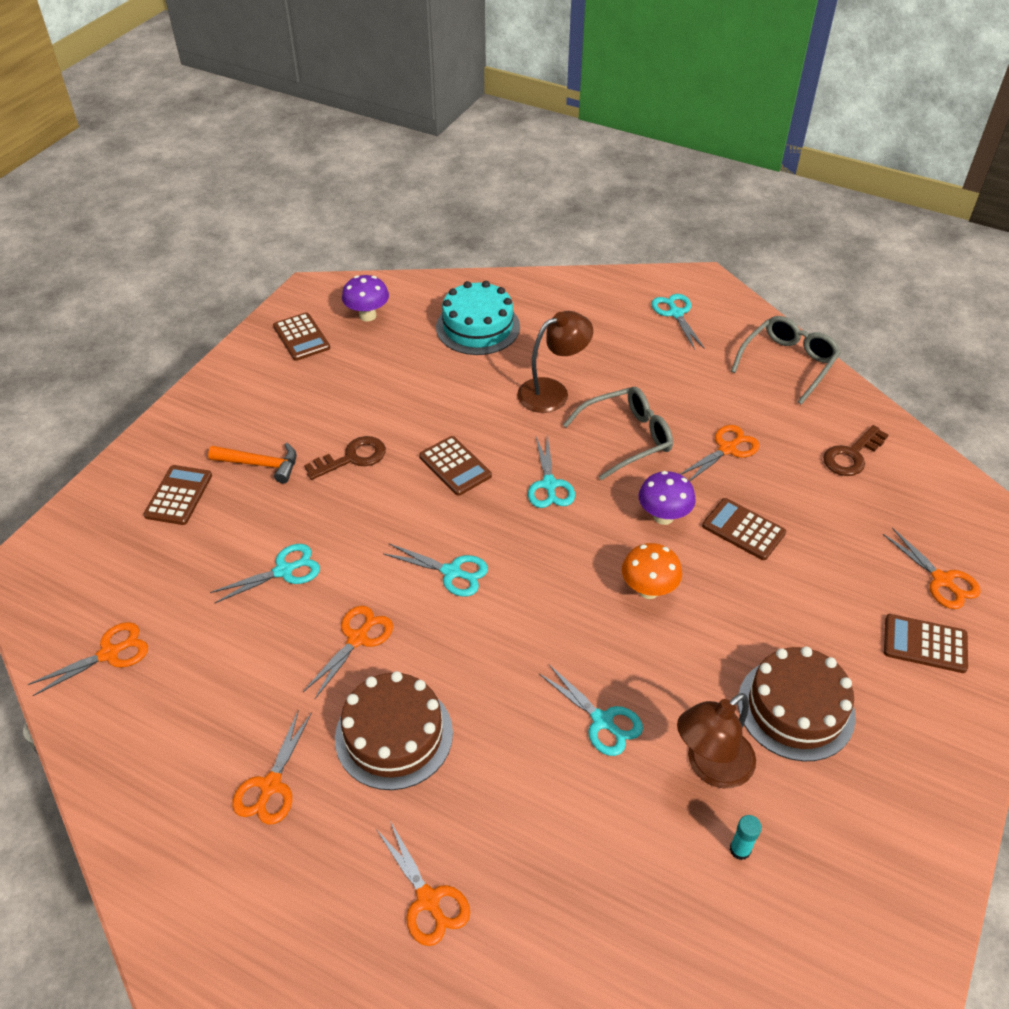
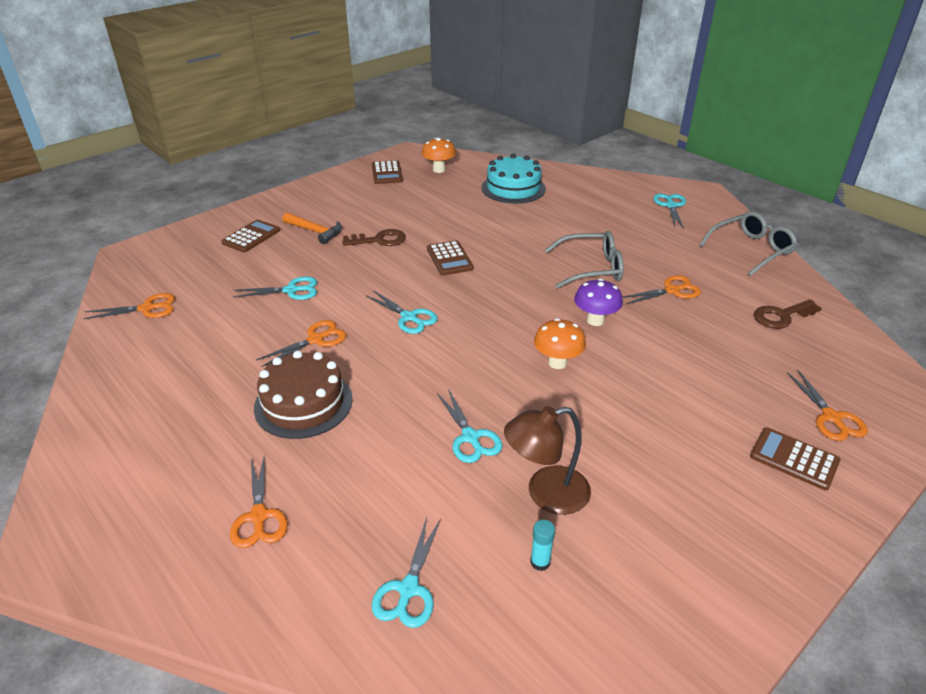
camera: 20 degrees right, 10 degrees down
(270, 786) = (195, 410): orange scissors -> none
(367, 315) = (439, 170): purple mushroom -> orange mushroom
(549, 485) = (514, 283): turquoise scissors -> turquoise scissors (408, 590)
(552, 392) = (548, 232): brown lamp -> none
(743, 529) = (659, 343): brown calculator -> none
(796, 708) = (645, 473): brown cake -> none

